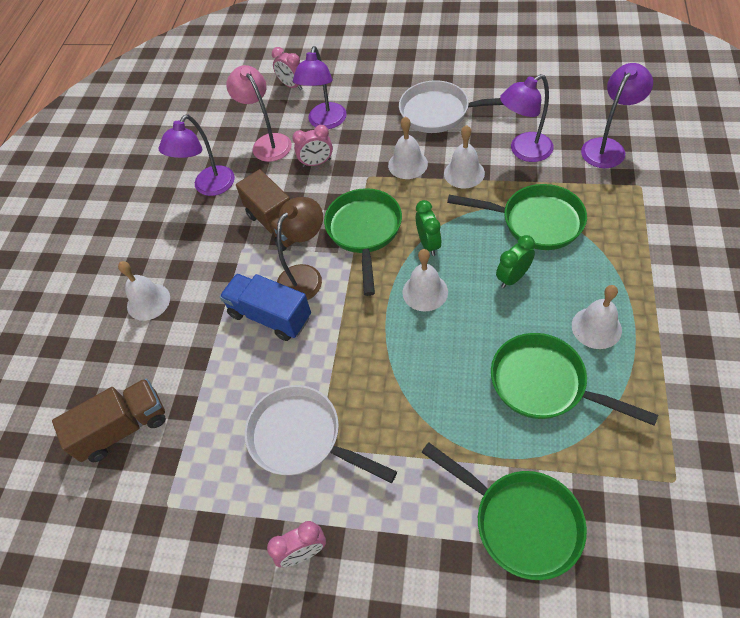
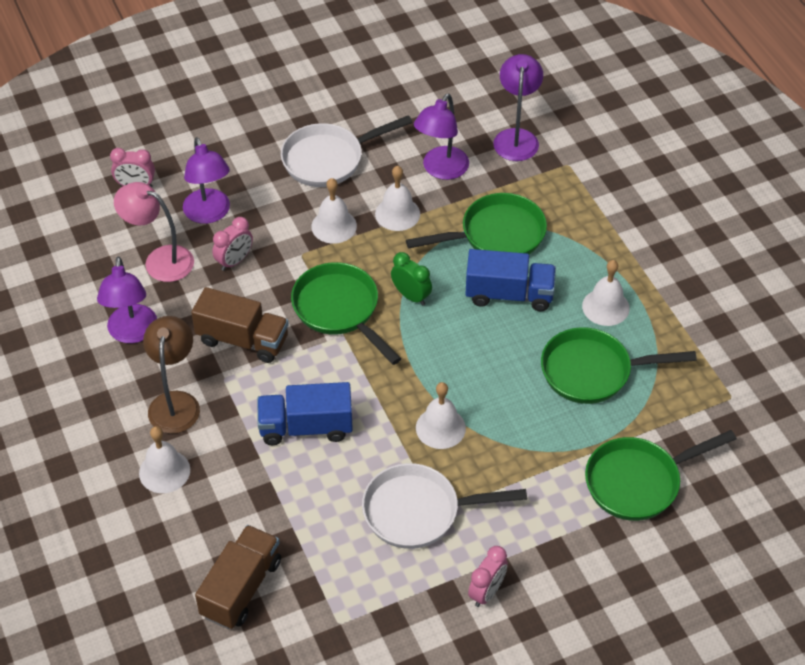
camera: 40 degrees left, 5 degrees down
(305, 276) = (312, 376): brown lamp -> brown lamp (175, 402)
(425, 292) = (439, 341): white bell -> white bell (440, 428)
(512, 277) = (509, 294): green clock -> blue truck
(520, 521) = (639, 482): green pan -> green pan turned 150 degrees clockwise

